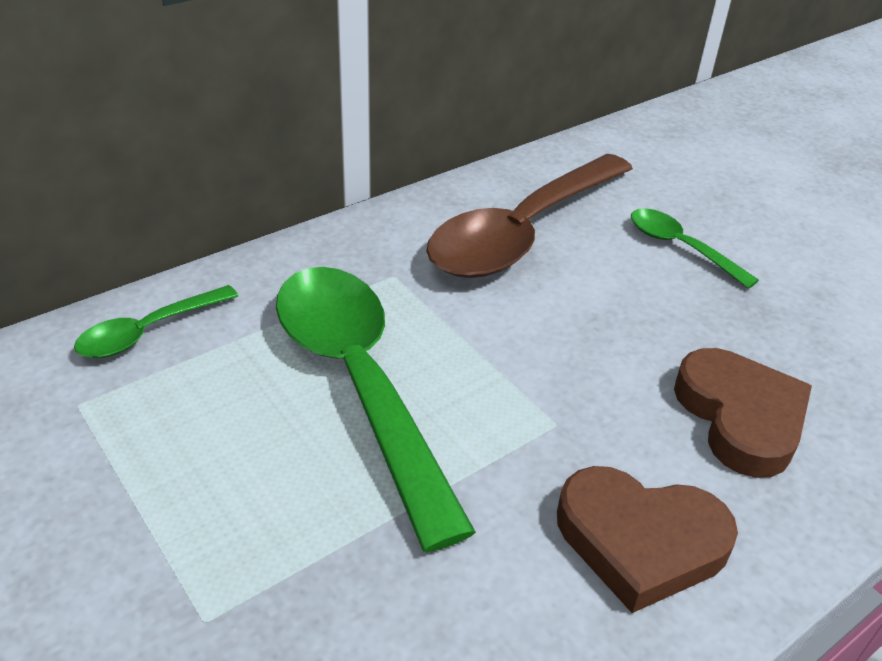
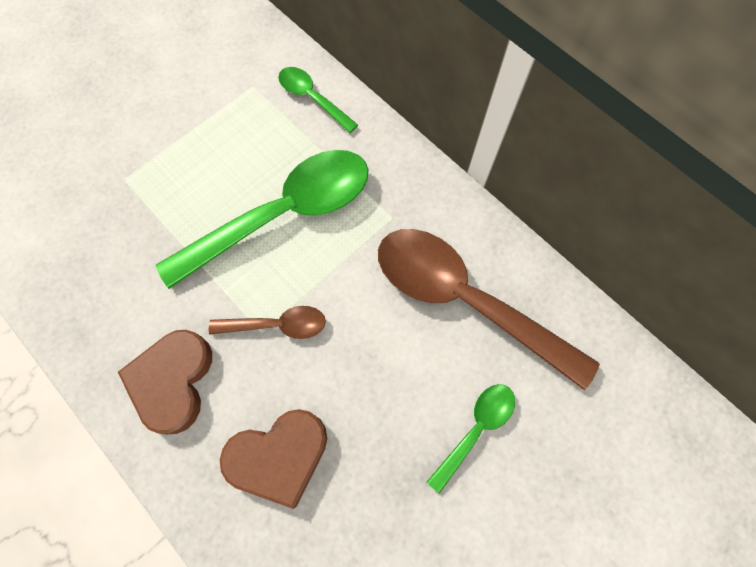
camera: 85 degrees right, 30 degrees up
(546, 405) = (277, 325): none -> brown spoon

